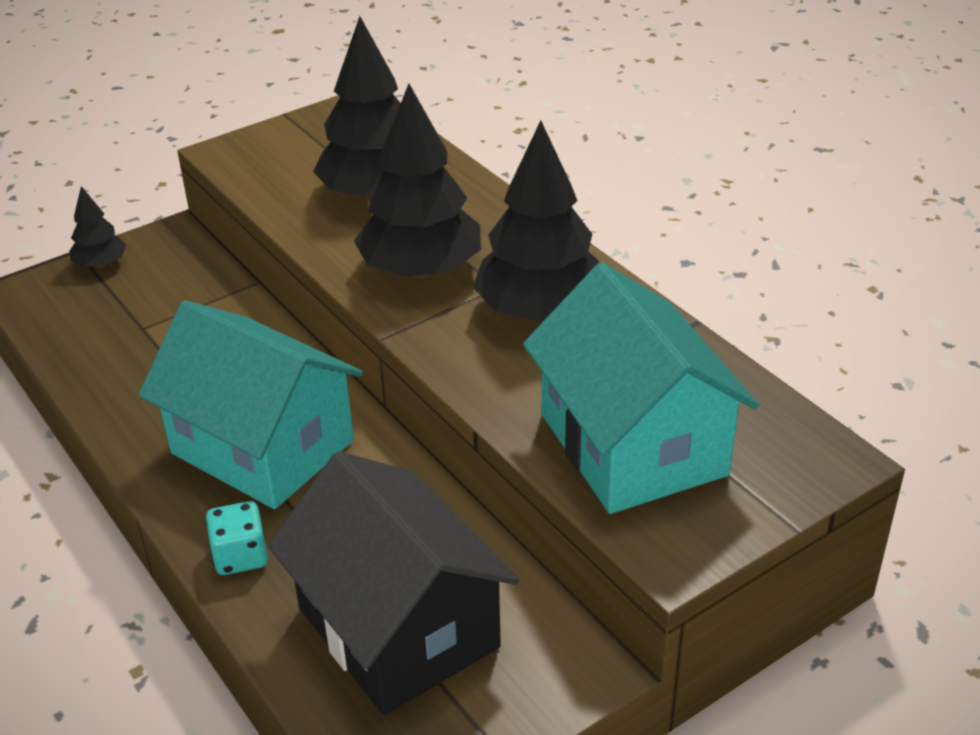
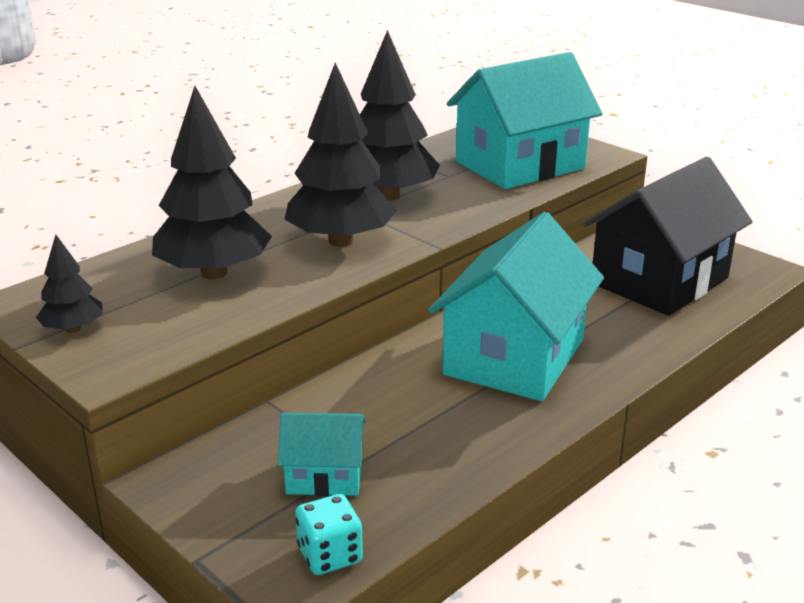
camera: 100 degrees left, 10 degrees down
(101, 264) = (231, 527): black tree -> black tree (73, 329)
(135, 309) = (324, 475): none -> turquoise house
(240, 556) = (637, 347): turquoise dice -> turquoise dice (330, 555)

